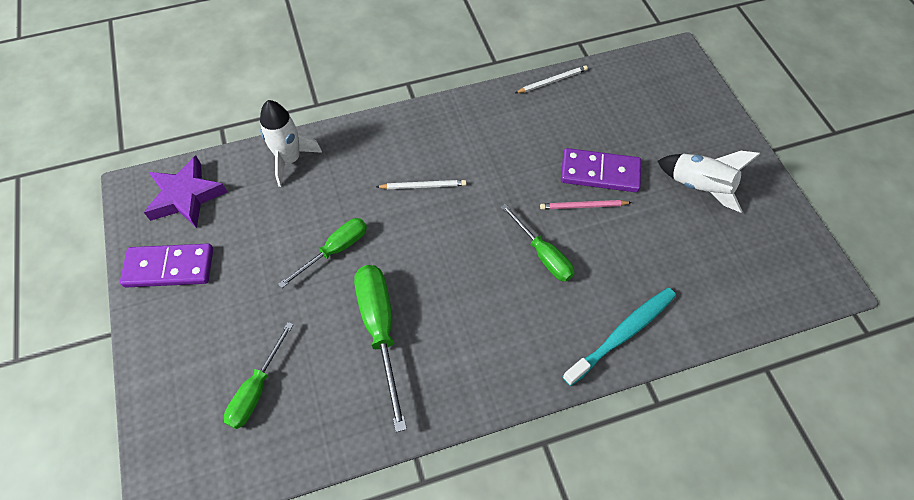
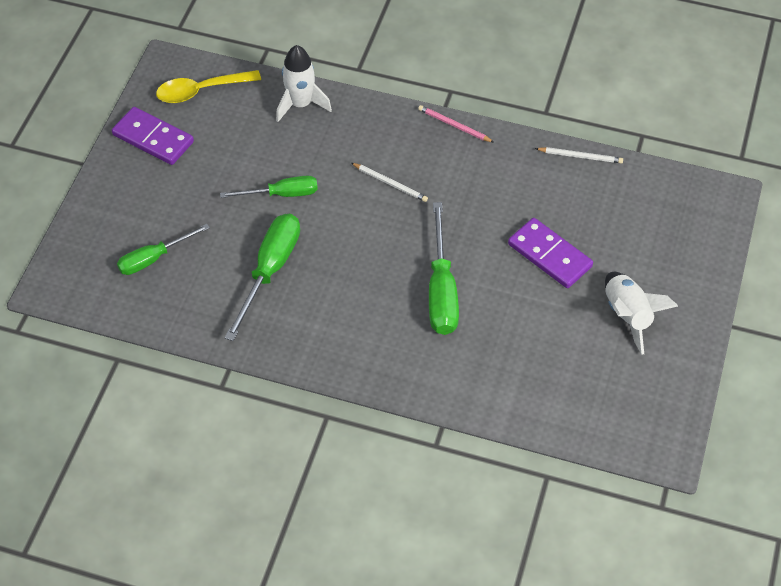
camera: 35 degrees right, 5 degrees down
(186, 196) = (201, 91): purple star -> yellow spoon
(543, 255) = (441, 290): green screwdriver -> green screwdriver, size x1.54
(583, 206) = (509, 273): pink pencil -> pink pencil (454, 125)
(622, 334) = (451, 382): turquoise toothbrush -> none

